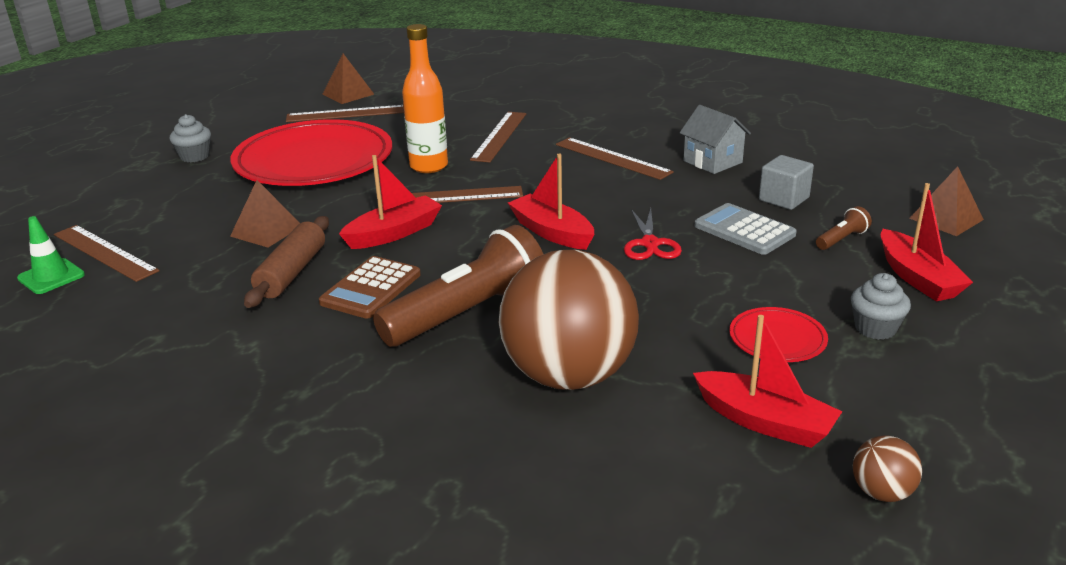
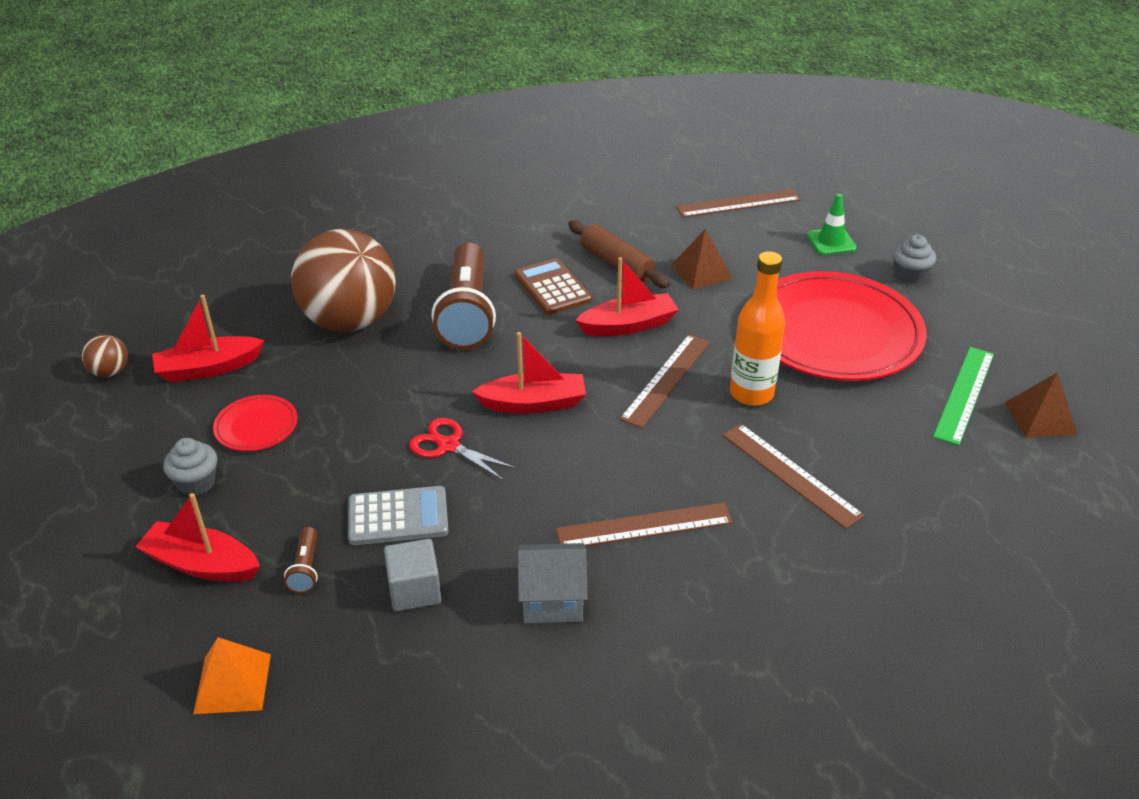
camera: 125 degrees right, 10 degrees up
(51, 276) = (720, 181): green traffic cone -> green traffic cone (831, 242)
(346, 114) = (964, 394): brown ruler -> green ruler
(394, 233) = (628, 325): red boat -> red boat turned 105 degrees counterclockwise
(946, 219) = (232, 683): brown pyramid -> orange pyramid

